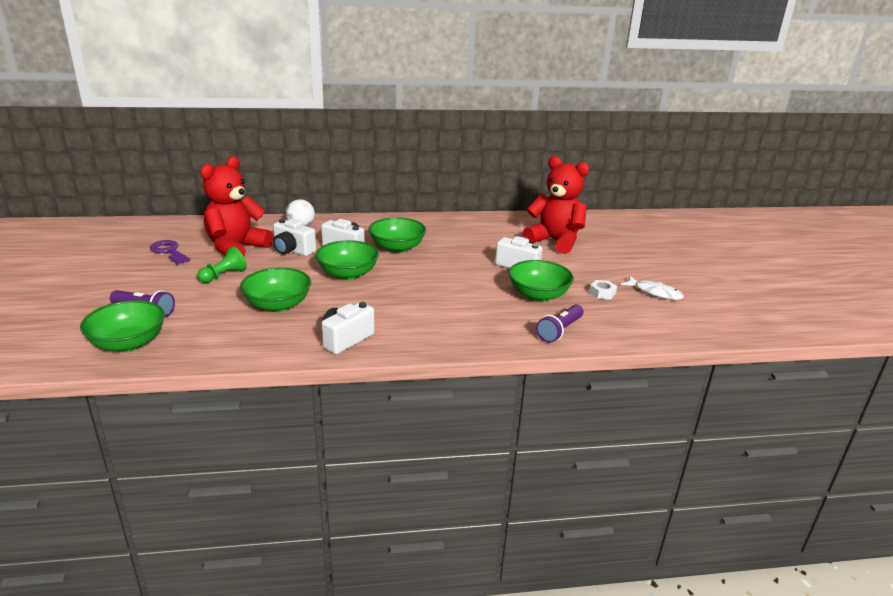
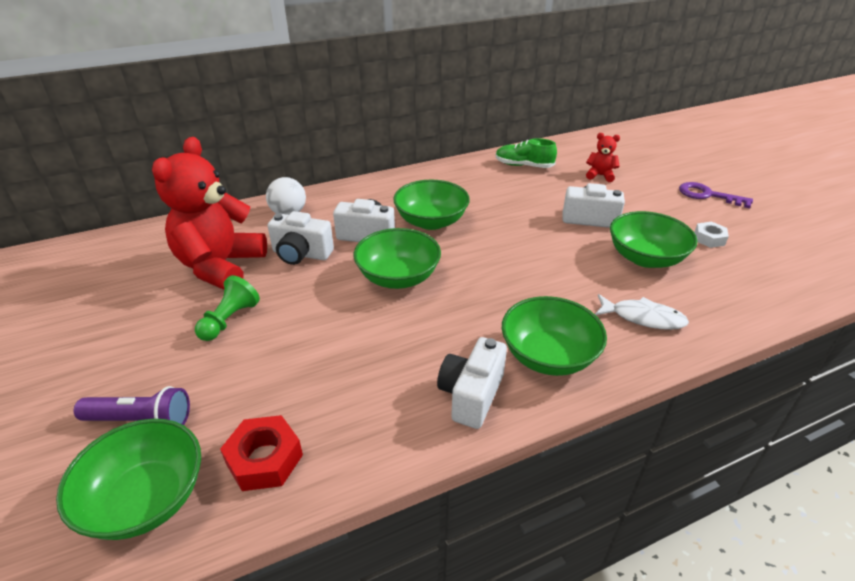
camera: 15 degrees left, 10 degrees up
(169, 251) = (124, 294): purple key -> purple key (707, 195)
(201, 341) = (264, 459): none -> red nut
(278, 305) = (338, 355): green bowl -> green bowl (548, 356)
(499, 226) = (523, 166): none -> green shoe
(555, 241) = (600, 175): red teddy bear -> red teddy bear, size x0.43
(560, 331) = (713, 308): purple flashlight -> none
(655, 292) = (759, 225): white fish -> white fish (643, 317)

